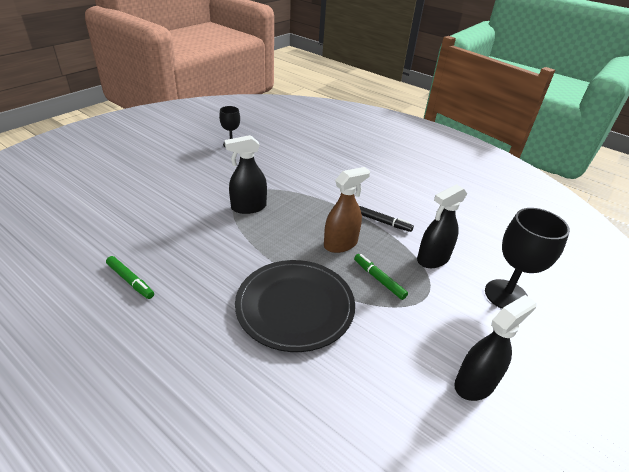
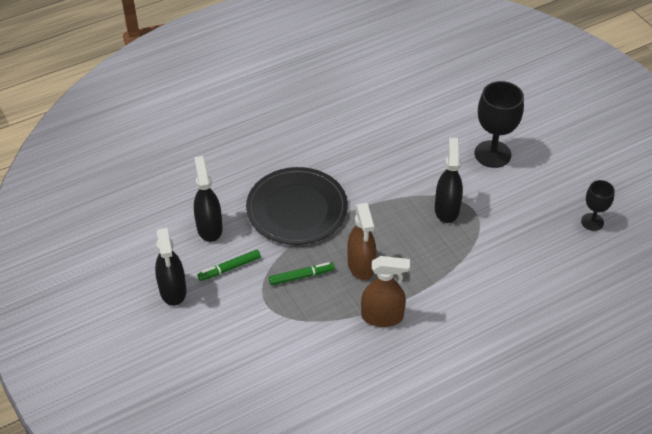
camera: 115 degrees right, 10 degrees up
(130, 280) = (368, 120): green marker -> green marker (229, 268)
(383, 222) = (382, 317): black marker -> brown spray bottle
(432, 259) = (309, 333): black spray bottle -> black spray bottle (209, 228)
(506, 295) = (237, 368): black goblet -> black goblet (492, 154)

